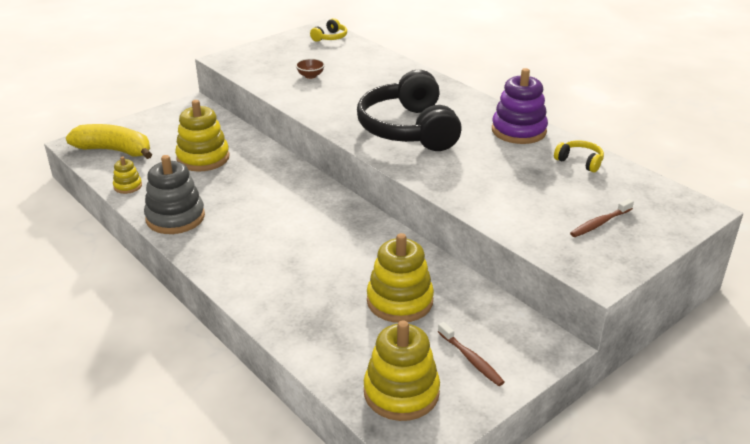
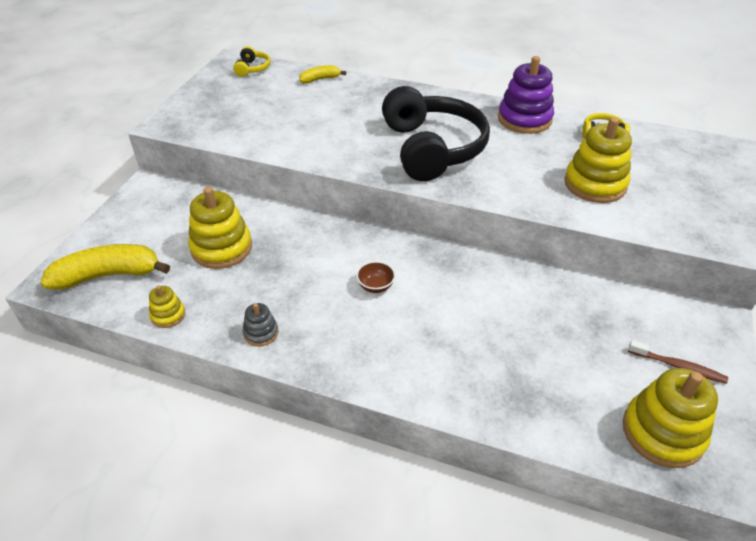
camera: 30 degrees left, 10 degrees up
(175, 217) = (261, 333): grey stacking toy -> grey stacking toy, size x0.50
(310, 76) = (277, 118): brown bowl -> brown bowl (375, 286)
(375, 58) = (320, 79): none -> yellow banana
(400, 301) = (564, 333): yellow stacking toy -> yellow stacking toy (595, 184)
(408, 129) = (432, 148): black headphones -> black headphones turned 150 degrees counterclockwise
(599, 223) = (681, 190): brown toothbrush -> none

